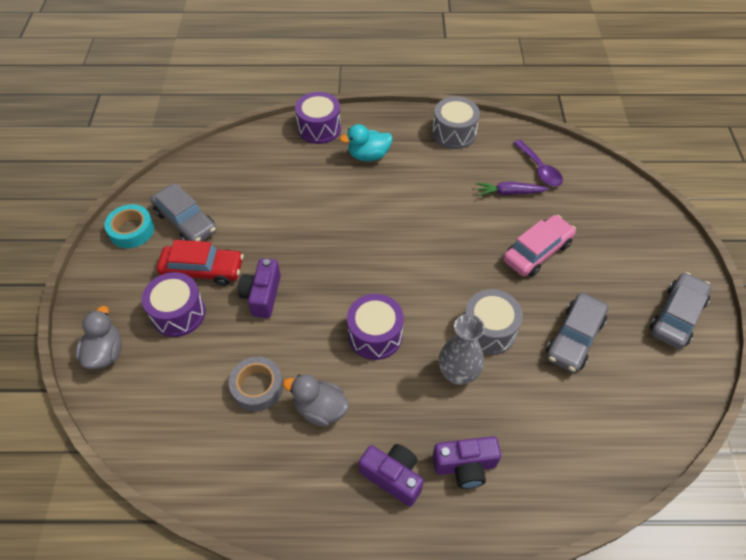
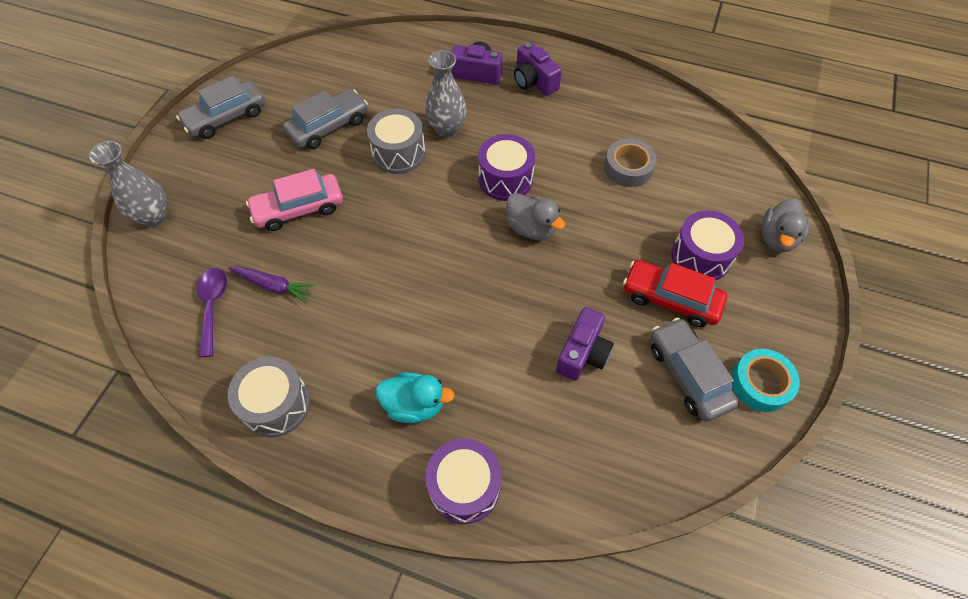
camera: 160 degrees left, 5 degrees up
(262, 295) = (607, 249): purple camera -> purple camera (583, 353)
(320, 409) = (576, 137): grey duck -> grey duck (531, 228)
(641, 212) = (154, 216): none -> grey vase

